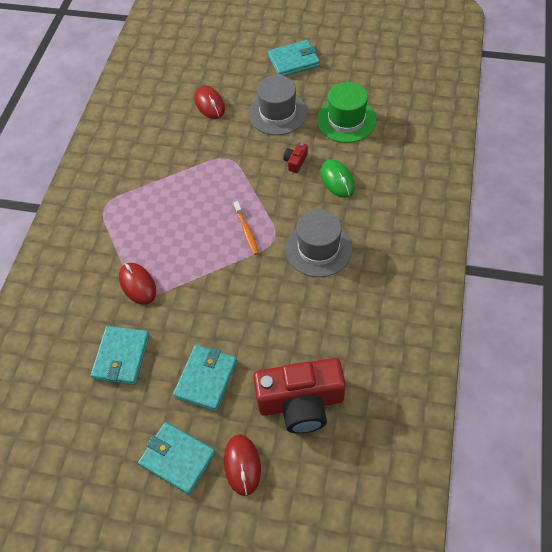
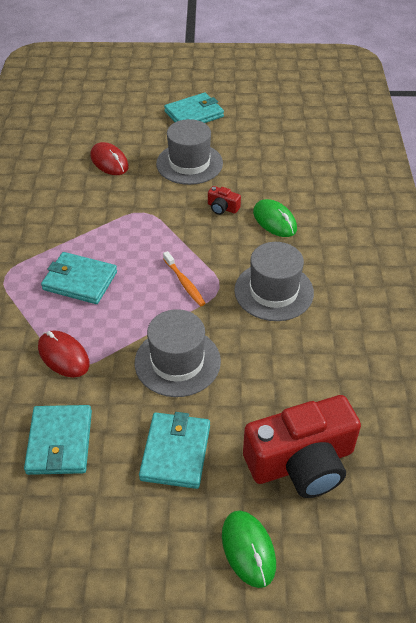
camera: 15 degrees left, 10 degrees down
(177, 459) = (161, 556): turquoise wallet -> turquoise wallet (80, 281)
(224, 302) = (177, 362): none -> grey hat
(242, 465) = (248, 549): red mouse -> green mouse
(295, 162) = (222, 208): red camera -> red camera turned 75 degrees counterclockwise
(346, 120) = (267, 163): green hat -> none

